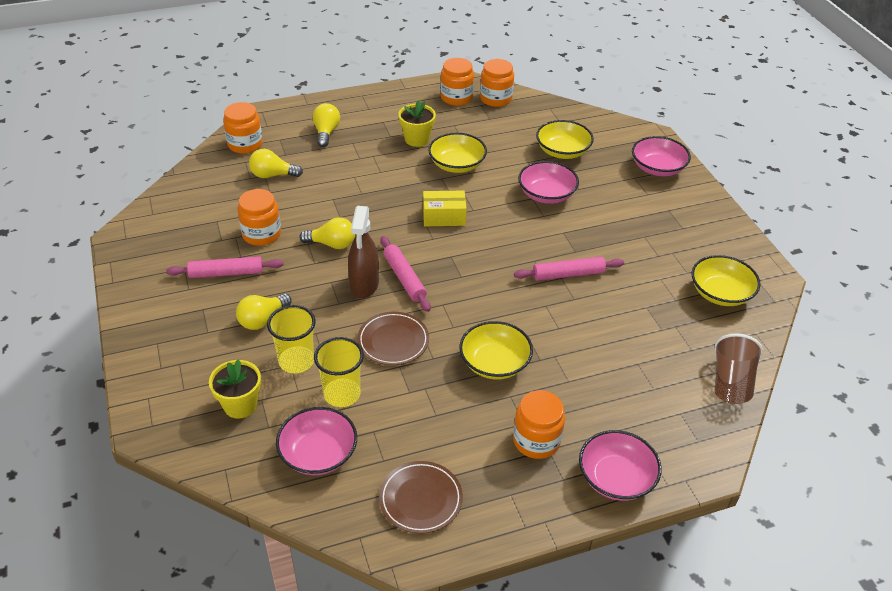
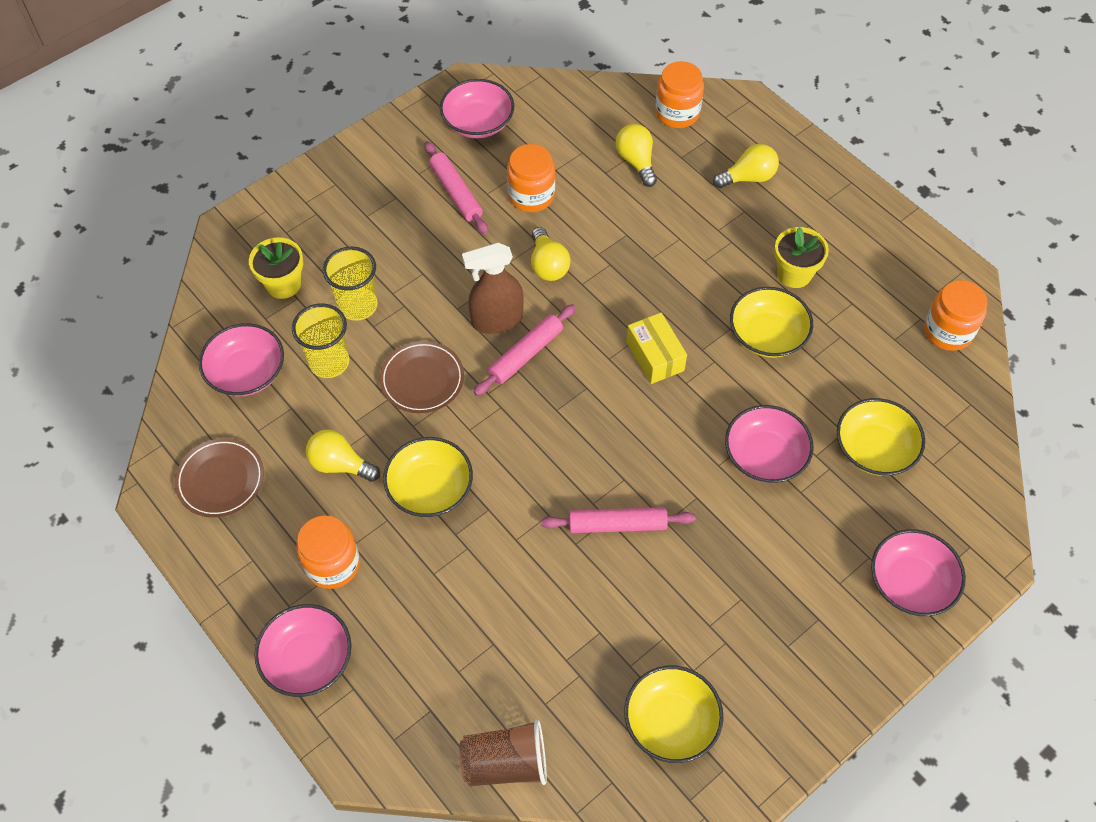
camera: 70 degrees right, 15 degrees up
(166, 241) = (478, 123): none -> pink bowl
(262, 320) = (403, 253): yellow light bulb -> yellow light bulb (340, 464)
(456, 97) = (918, 285): orange jar -> none
(568, 274) = (617, 525): pink rolling pin -> pink rolling pin turned 60 degrees counterclockwise

